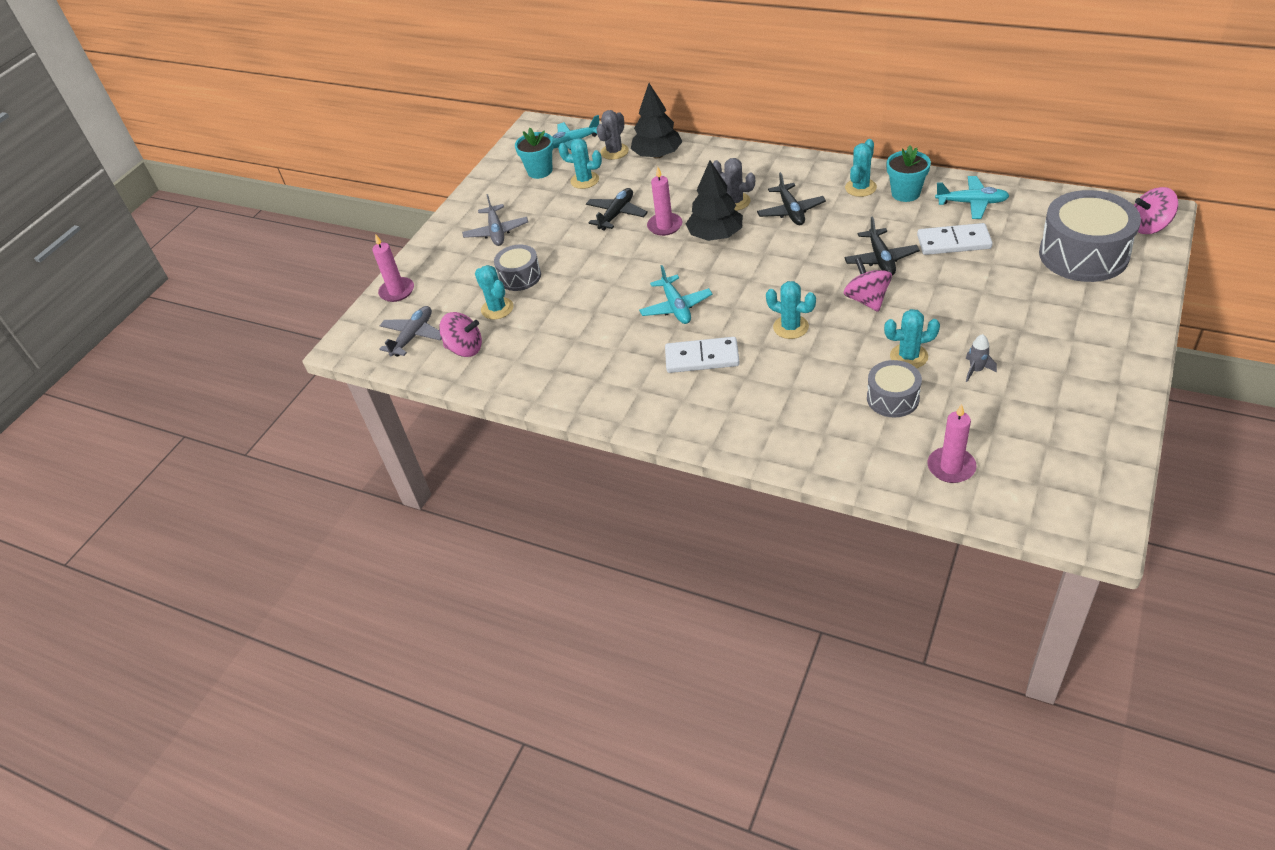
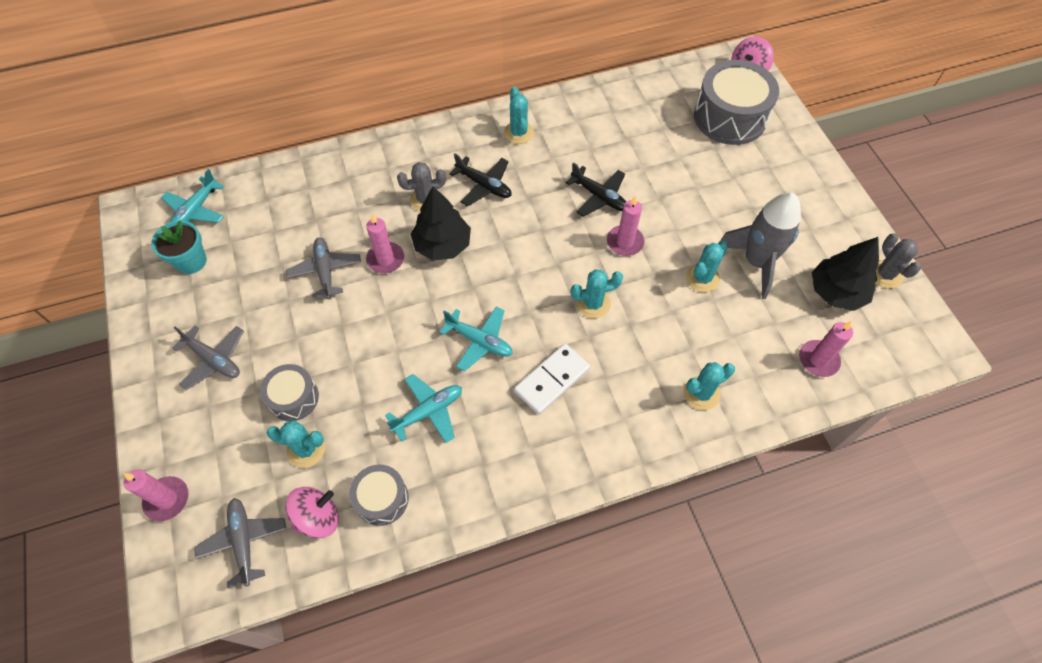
camera: 50 degrees left, 15 degrees up
(585, 180) = (253, 248): turquoise cactus -> turquoise cactus (701, 393)
(614, 152) = (253, 200): grey cactus -> grey cactus (885, 274)
(616, 214) = (325, 271): black plane -> grey plane
(657, 155) = (302, 183): black tree -> black tree (836, 292)
(867, 300) = (625, 242): pink spinning top -> pink candle
(892, 398) = (727, 324): grey drum -> grey drum (382, 499)
(905, 193) = (558, 121): turquoise flower pot -> none
(953, 242) = (636, 151): white domino -> none
(972, 203) = (615, 107): turquoise plane -> turquoise plane (428, 411)
(976, 370) = (756, 262): grey rocket -> grey rocket, size x2.50

